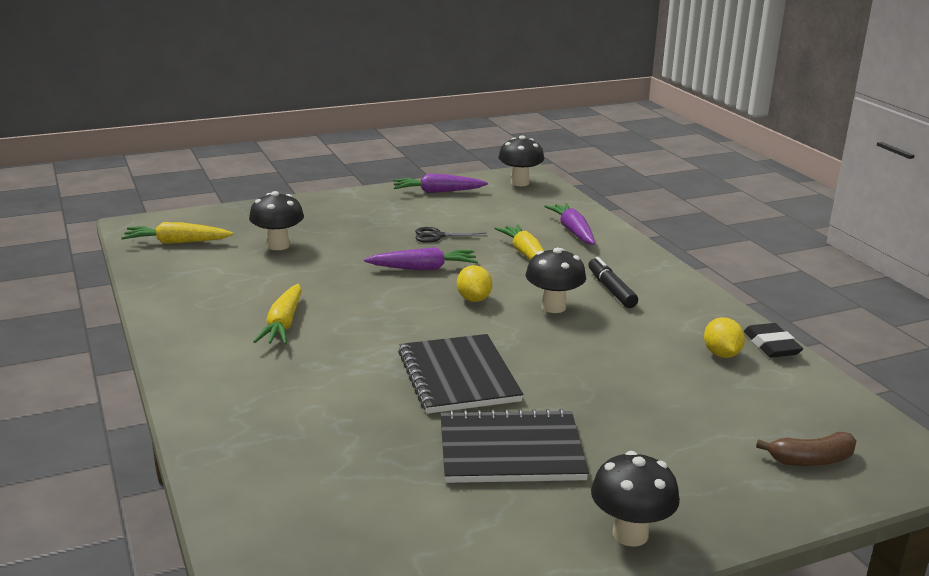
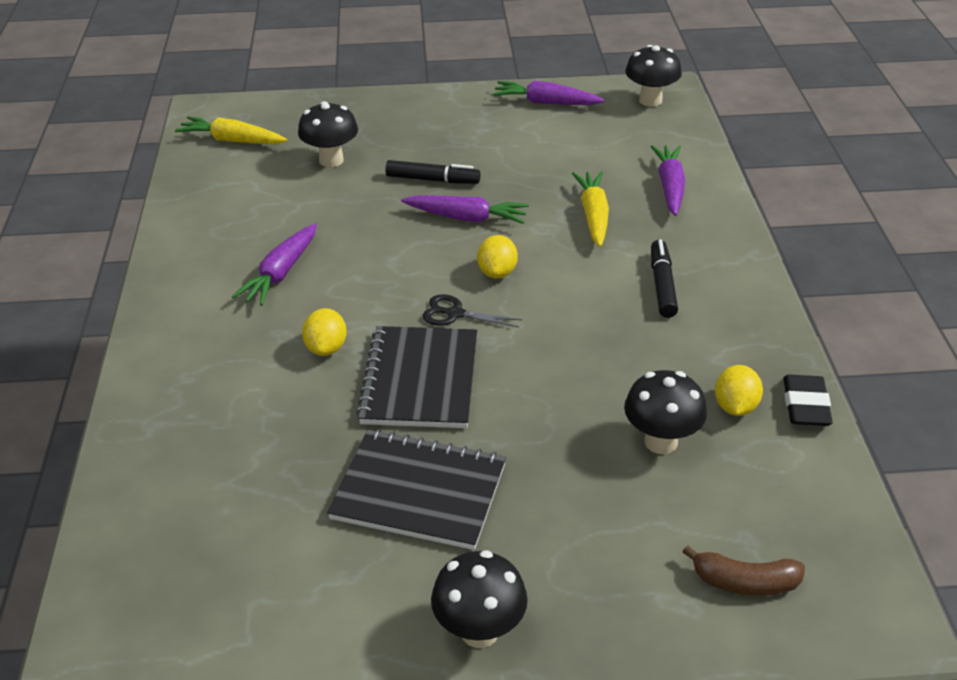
camera: 20 degrees right, 15 degrees up
(283, 324) = (281, 273): yellow carrot -> purple carrot
(360, 368) = (326, 348): none -> yellow lemon
(376, 248) = (432, 180): none -> black marker
(437, 236) = (508, 171): black scissors -> black scissors (455, 314)
(553, 307) = (579, 300): black mushroom -> black mushroom (661, 442)

